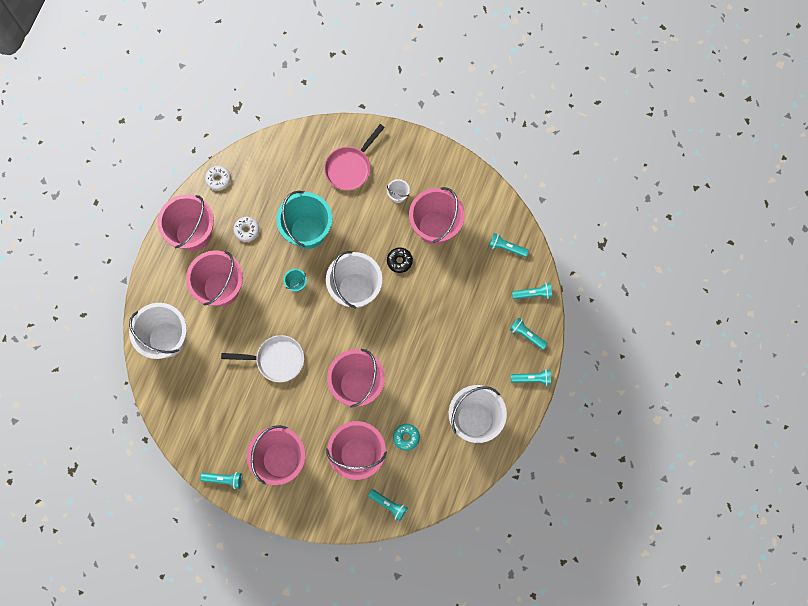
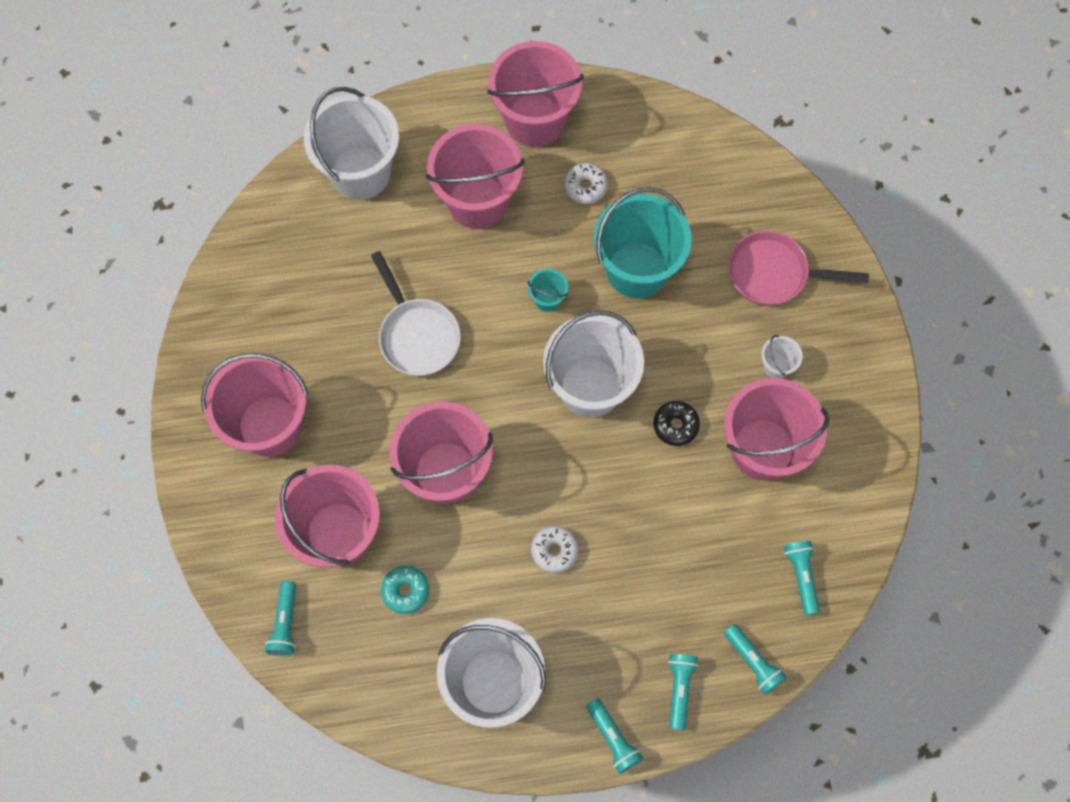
camera: 60 degrees right, 5 degrees down
(218, 179) = (636, 107): white donut -> white donut (554, 550)
(224, 479) = (198, 363): turquoise flashlight -> none

